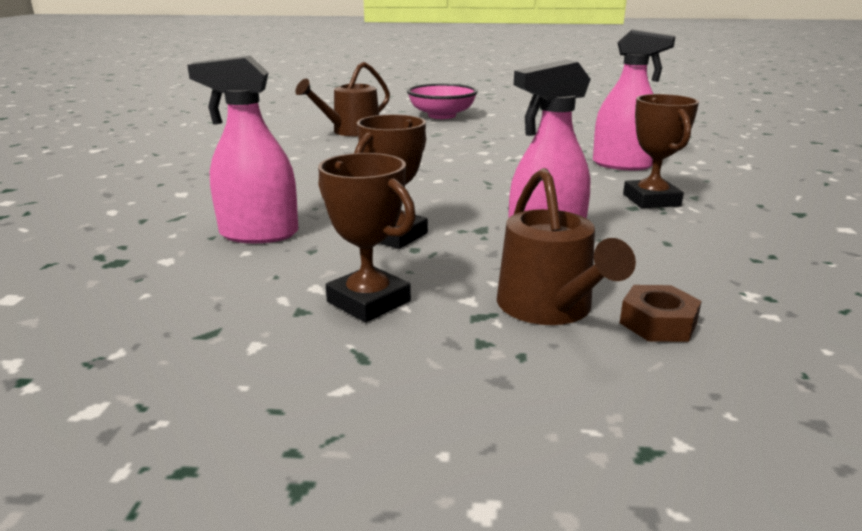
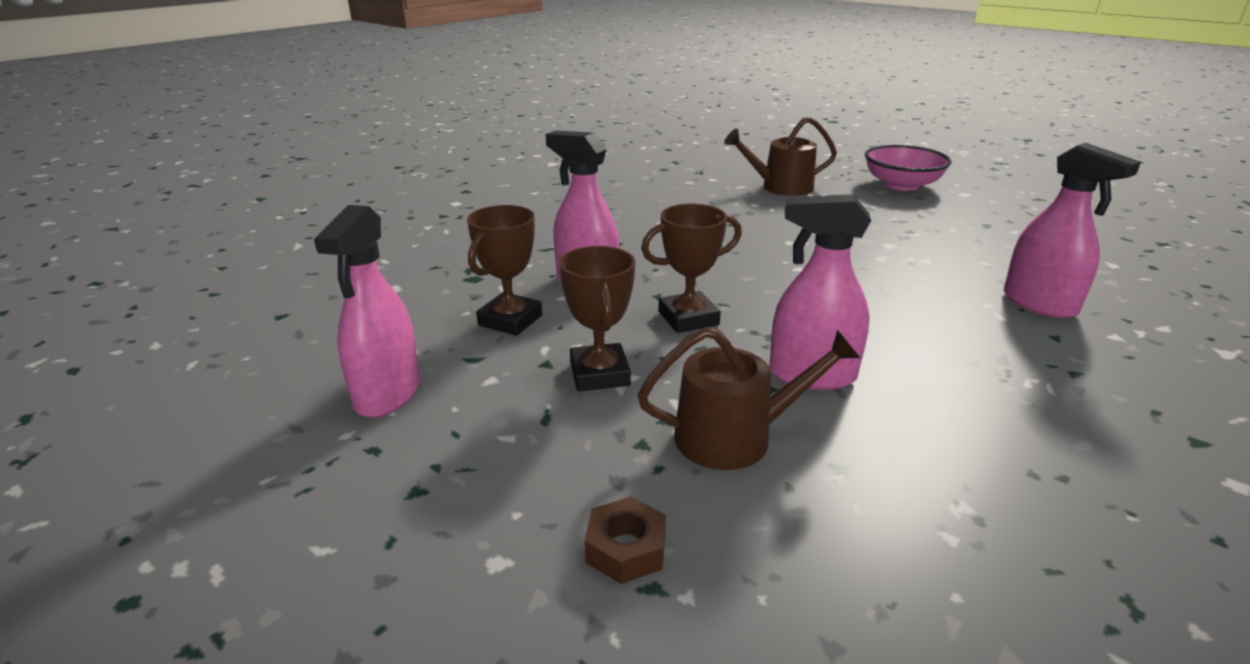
camera: 35 degrees right, 5 degrees up
(133, 405) = (387, 394): none -> pink spray bottle
(549, 308) = (735, 437): brown watering can -> brown watering can turned 120 degrees counterclockwise
(651, 200) = (1009, 360): brown trophy -> brown trophy (510, 320)
(658, 323) = (815, 492): brown nut -> brown nut (626, 549)

